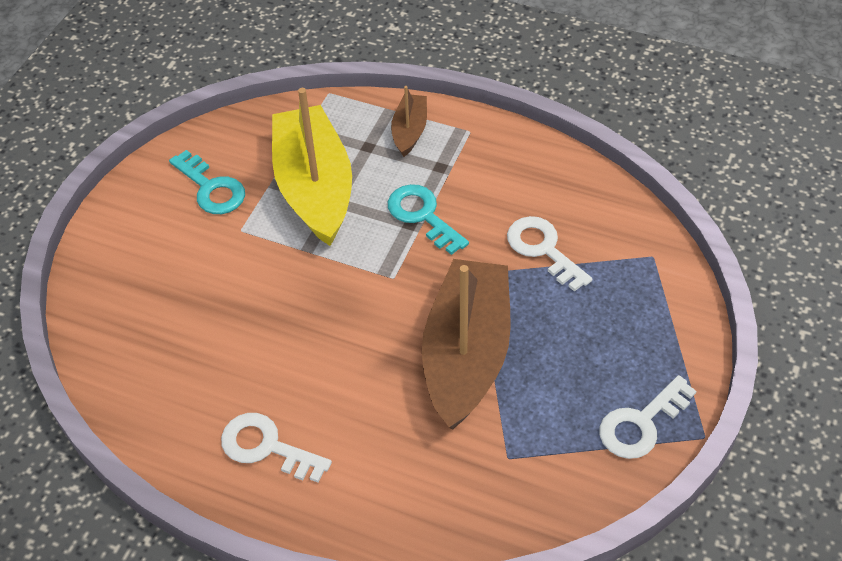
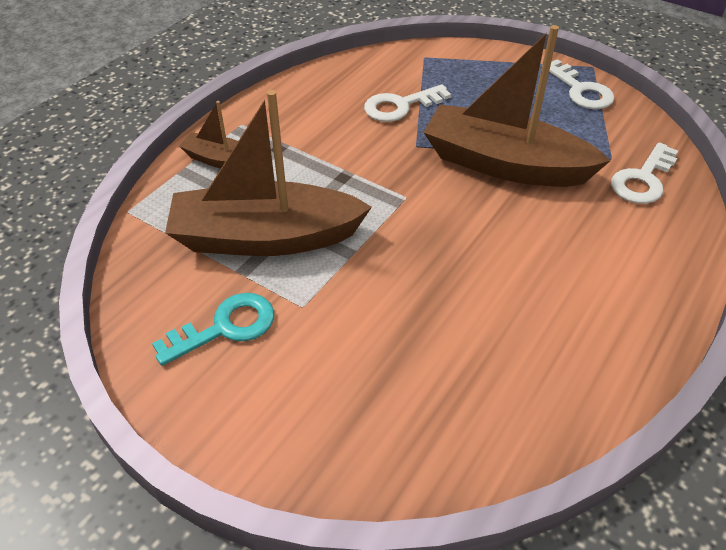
camera: 80 degrees left, 5 degrees down
(267, 447) = (601, 311): white key -> white key (643, 179)
(314, 188) = (265, 238): yellow boat -> brown boat
(422, 216) = (336, 167): turquoise key -> none

